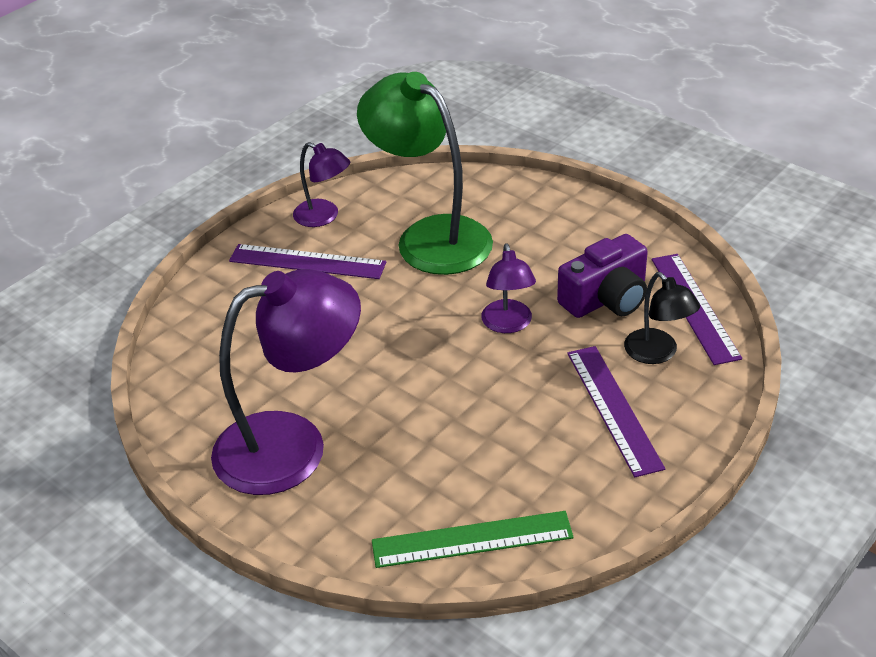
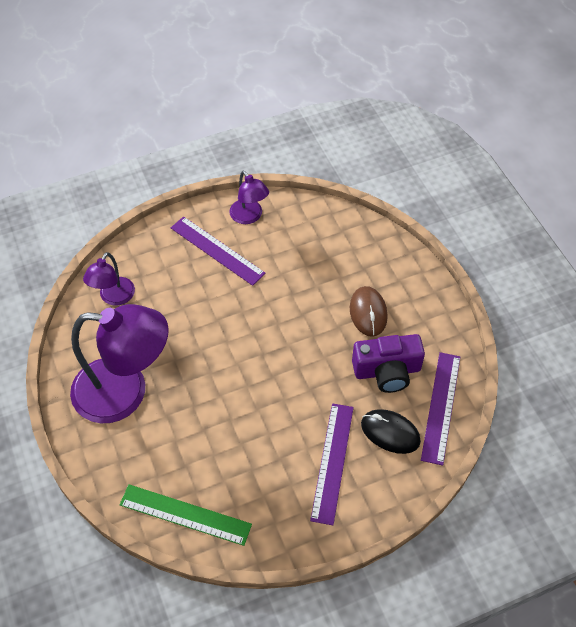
camera: 25 degrees right, 15 degrees up
(430, 236) = (306, 264): green lamp -> none
(508, 324) = (310, 362): purple lamp -> purple lamp (113, 297)
(540, 254) = (368, 313): none -> brown mouse
(657, 353) = (390, 432): black lamp -> black mouse

